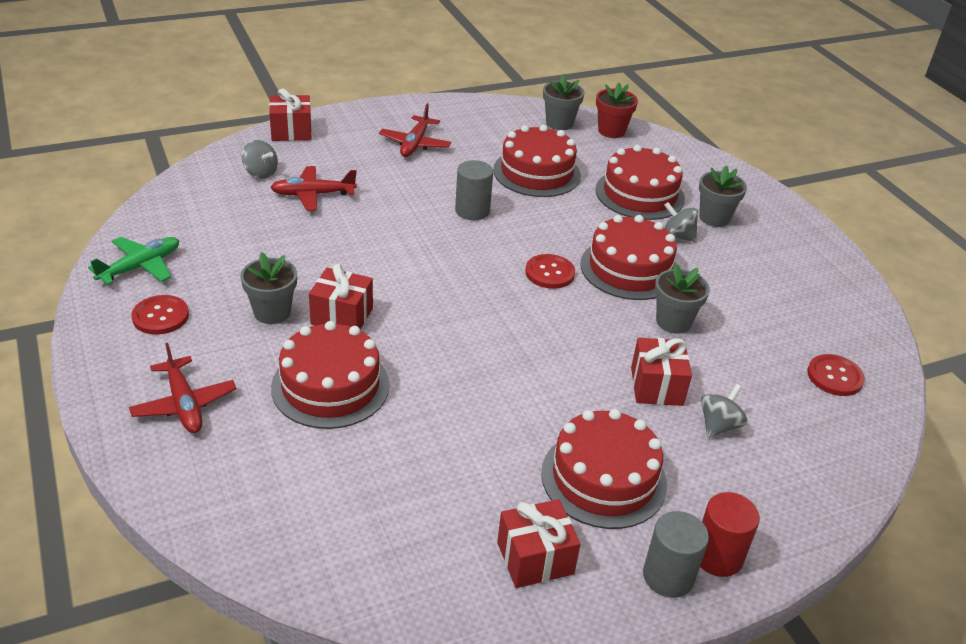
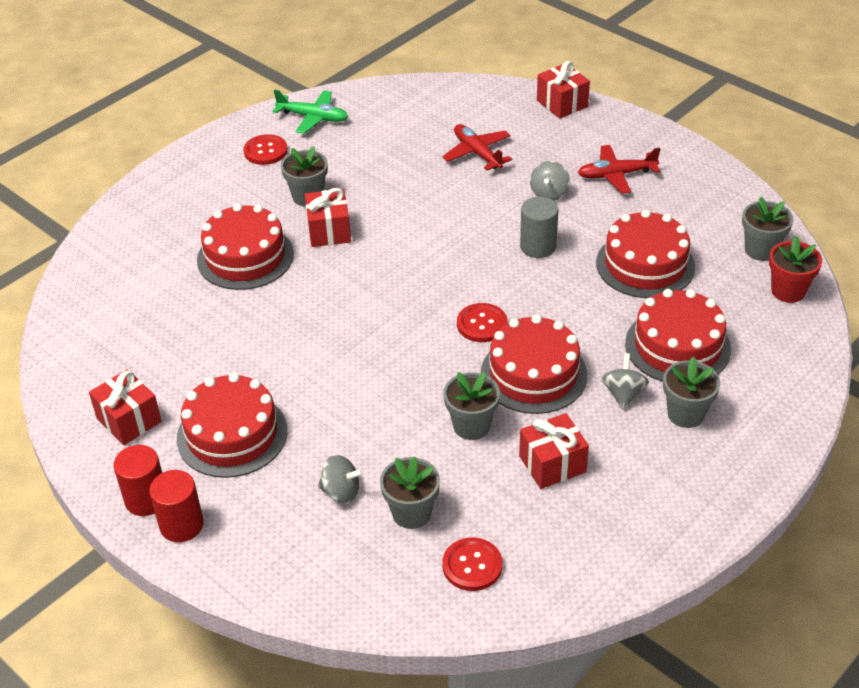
camera: 70 degrees right, 5 degrees up
(184, 404) = (184, 201): red plane -> none
(260, 173) = (483, 115): grey spinning top -> grey spinning top (549, 193)
(656, 386) = (367, 438): red gift -> red gift (552, 464)
(668, 576) = (146, 499): grey cylinder -> red cylinder
(762, 390) = (411, 513): none -> grey flower pot

